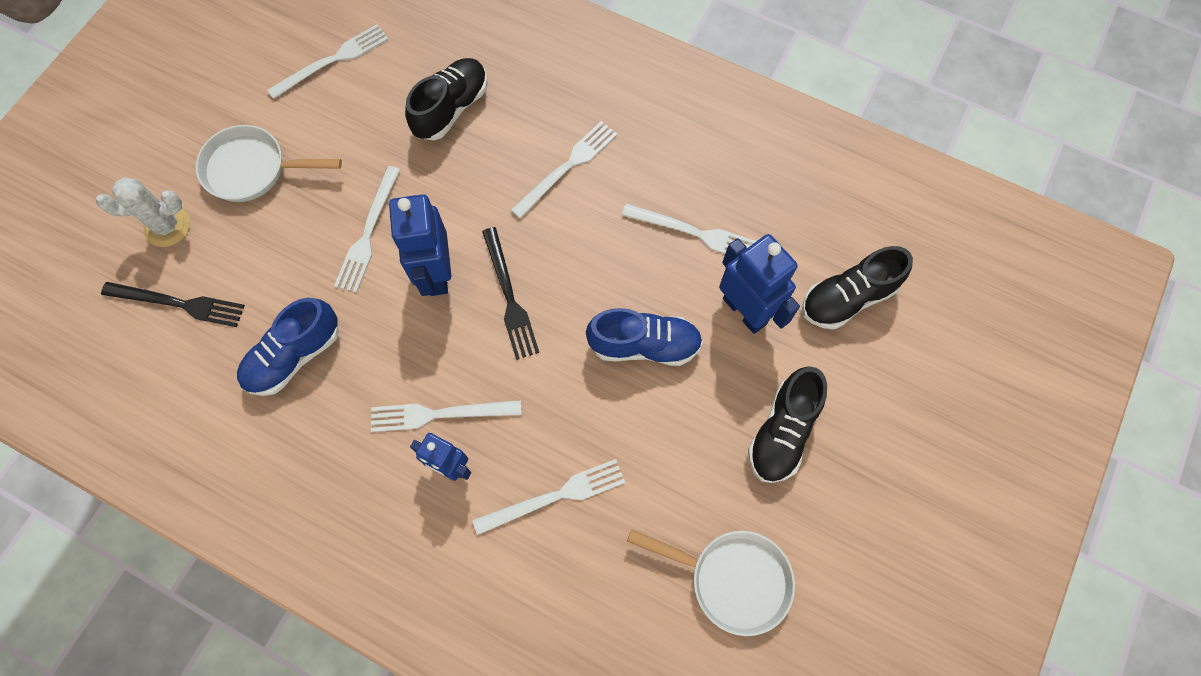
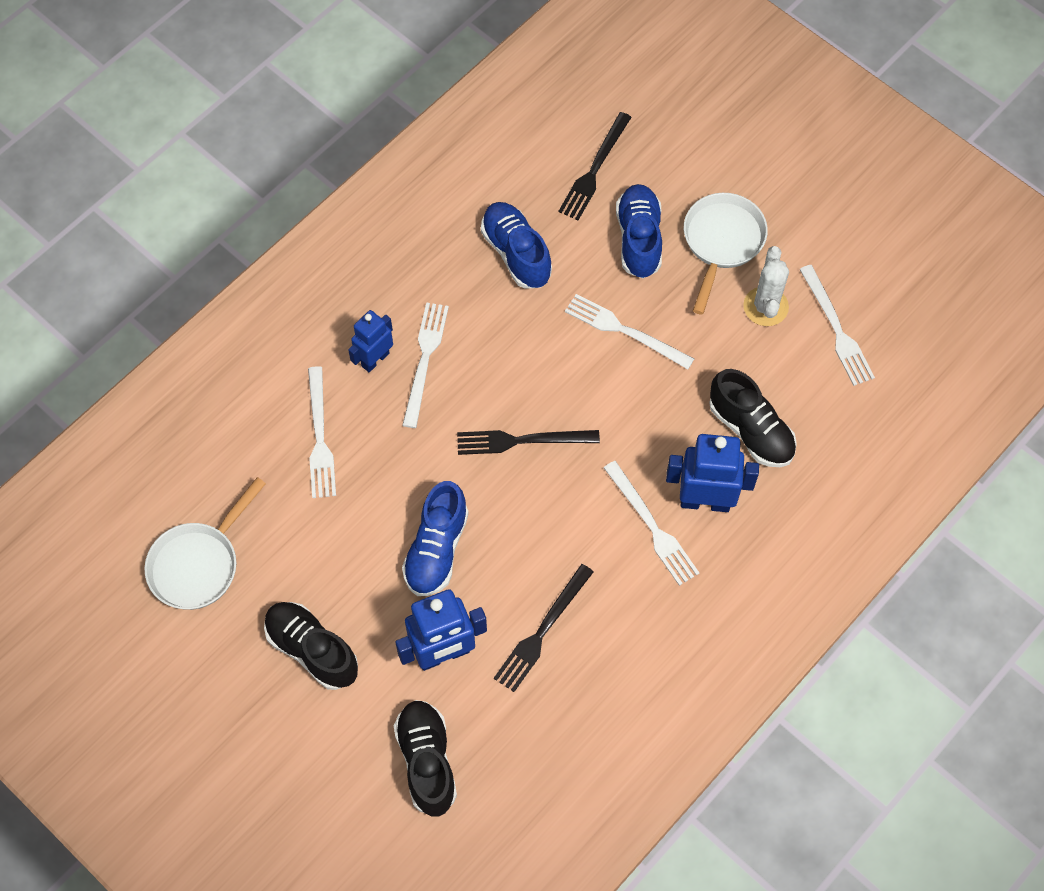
camera: 105 degrees right, 5 degrees down
(167, 226) = (676, 167): white cactus -> white cactus (765, 306)
(259, 243) = (639, 239): none -> blue shoe
(436, 273) = (565, 382): blue robot -> blue robot (705, 501)
(695, 233) = (542, 631): white fork -> black fork

